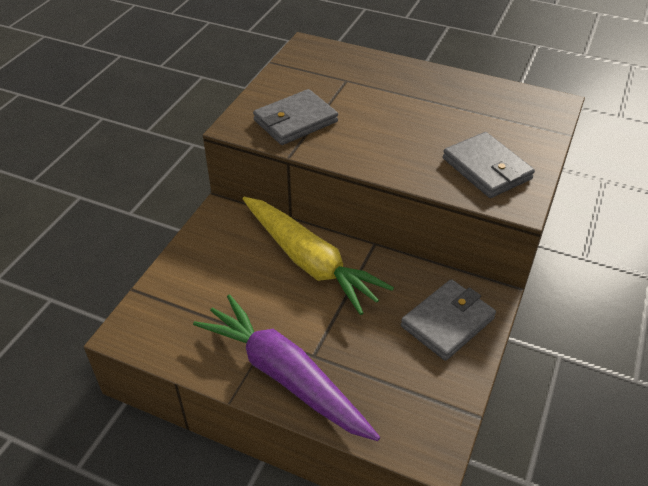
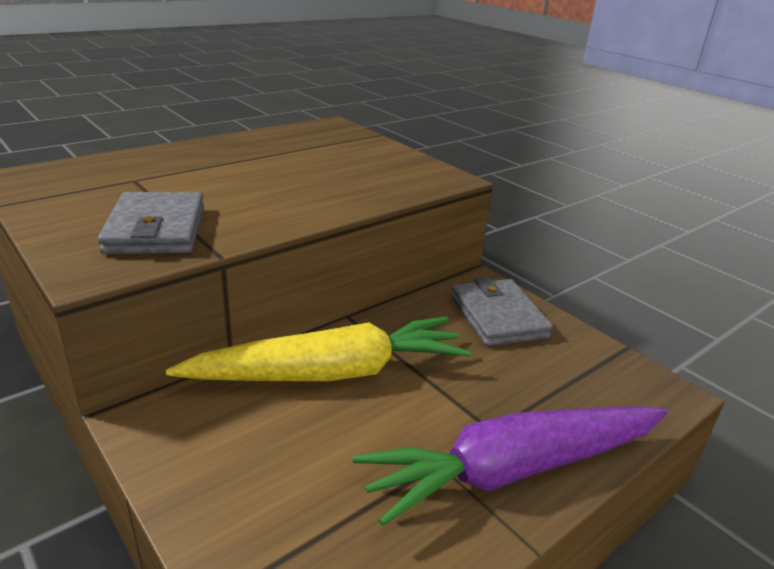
camera: 65 degrees left, 15 degrees down
(486, 169) = (387, 172): grey wallet -> none

